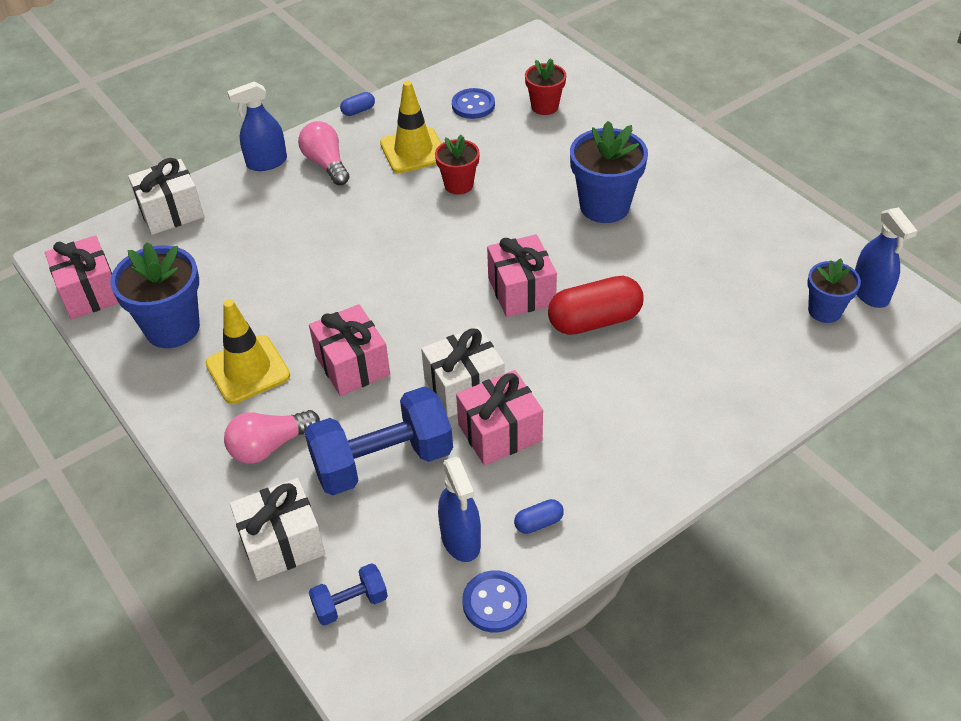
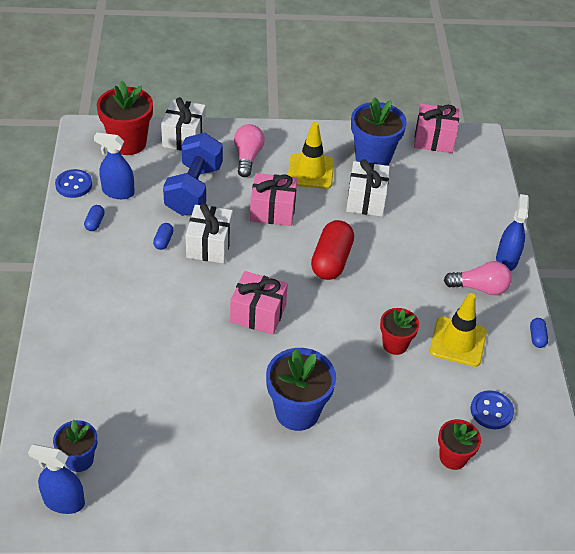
camera: 120 degrees right, 0 degrees up
(171, 212) = (485, 196): white gift -> white gift (366, 200)
(350, 603) = (128, 143): blue dumbbell -> red flower pot
(500, 432) = (163, 241): pink gift -> blue capsule
(594, 320) = (198, 332): red capsule -> red capsule (331, 260)

